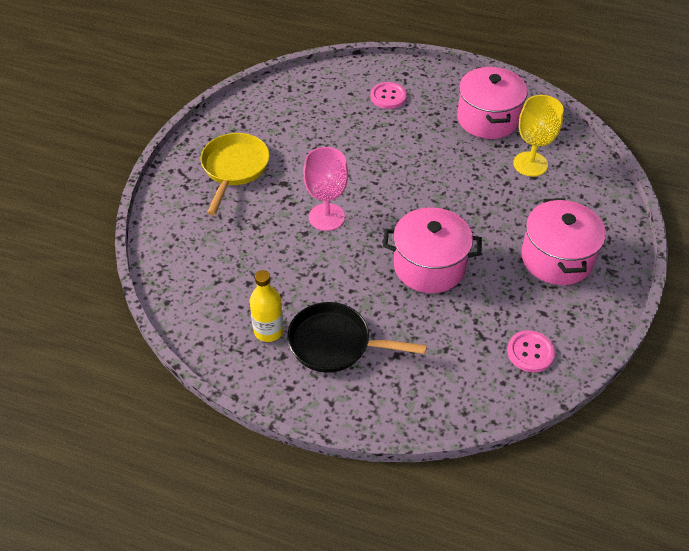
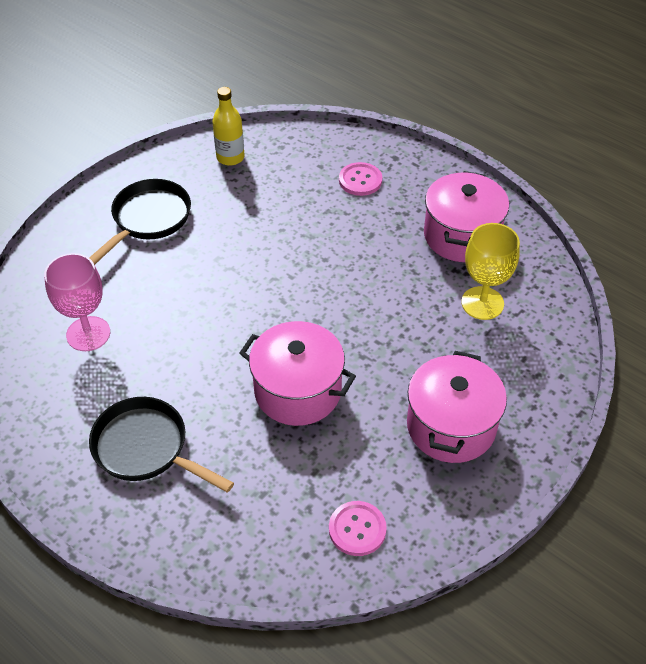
camera: 20 degrees right, 0 degrees up
(234, 168) = (148, 219): yellow pan -> black pan
(268, 330) = (85, 411): yellow bottle -> yellow bottle (230, 157)
(326, 217) = (216, 301): pink goblet -> pink goblet (88, 334)

